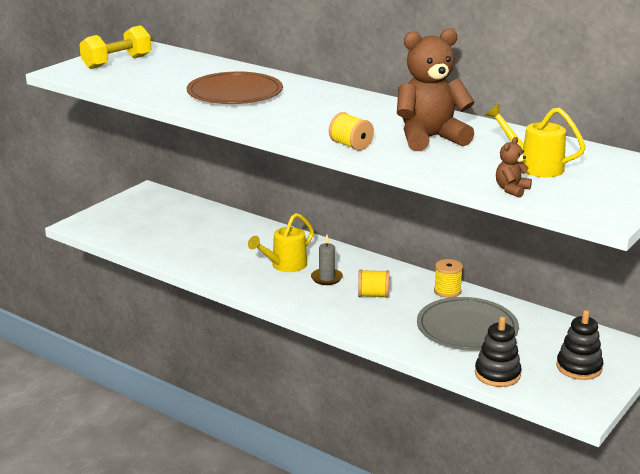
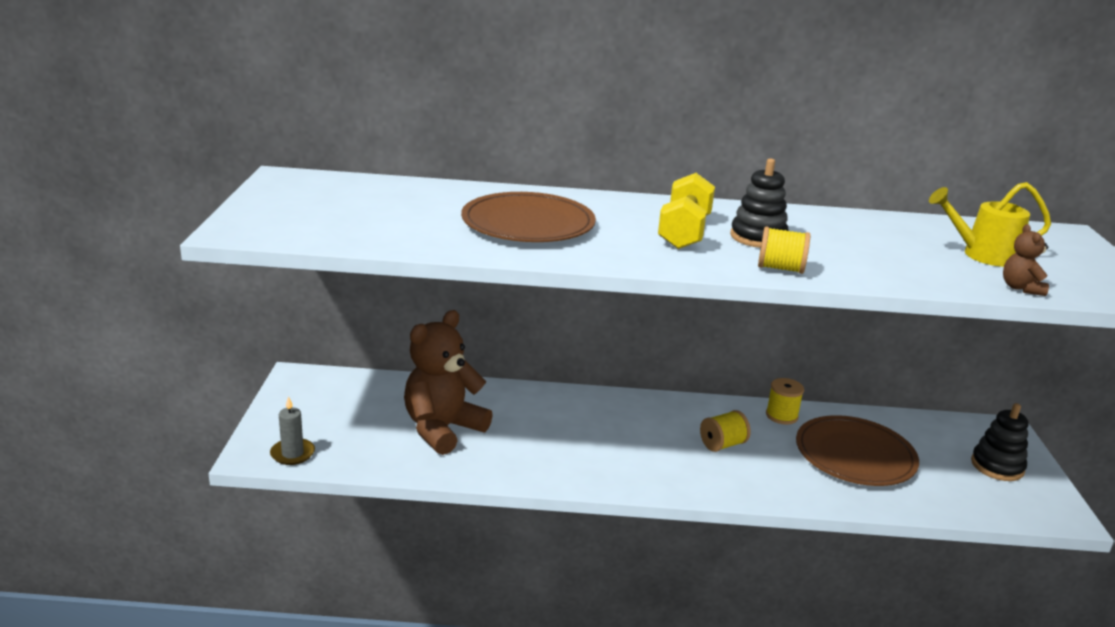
camera: 35 degrees left, 0 degrees up
(117, 62) = (297, 205): yellow dumbbell -> yellow dumbbell (684, 232)
(285, 265) = (587, 435): yellow watering can -> none
(326, 278) = (650, 438): grey candle -> grey candle (292, 454)
(430, 138) = (835, 242): brown teddy bear -> brown teddy bear (442, 429)
(467, 328) = (855, 455): grey plate -> brown plate
(497, 374) = (950, 502): black stacking toy -> black stacking toy (758, 237)

